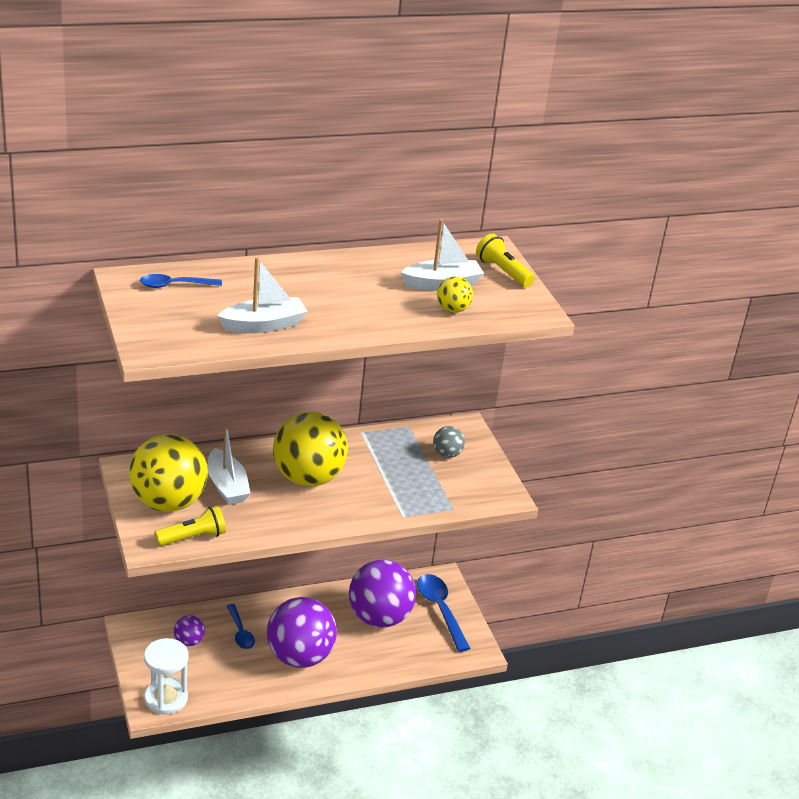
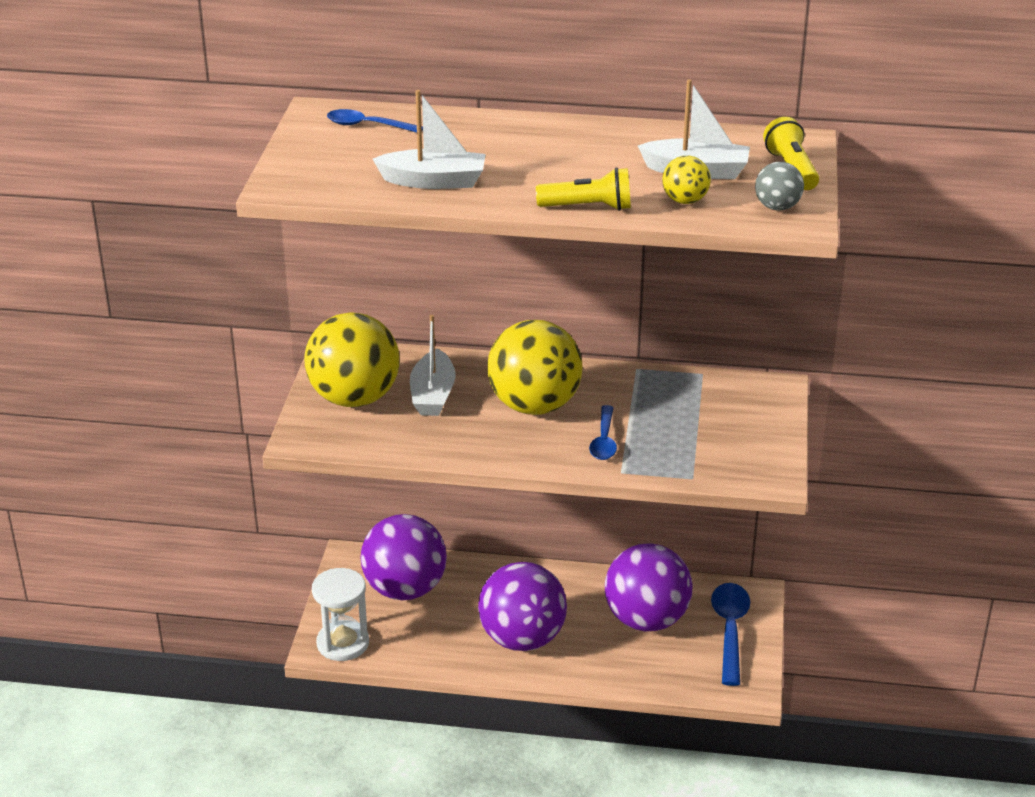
camera: 30 degrees right, 0 degrees up
(189, 641) = (405, 589): purple ball -> purple ball, size x2.25
(193, 537) = (356, 440): yellow flashlight -> yellow flashlight (588, 207)
(240, 632) = (469, 594): blue spoon -> blue spoon (604, 440)
(447, 454) = (729, 414): grey ball -> grey ball (777, 207)

